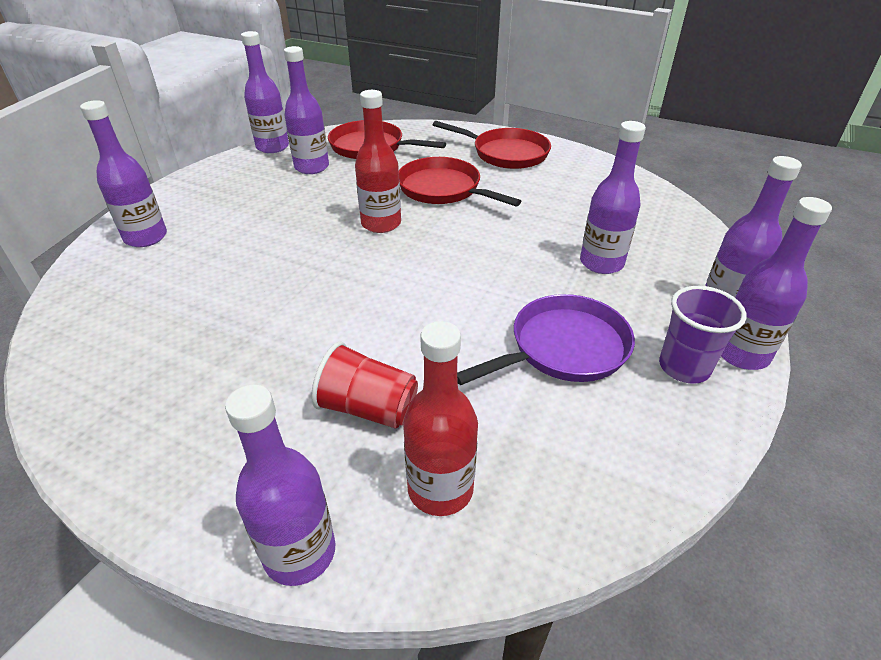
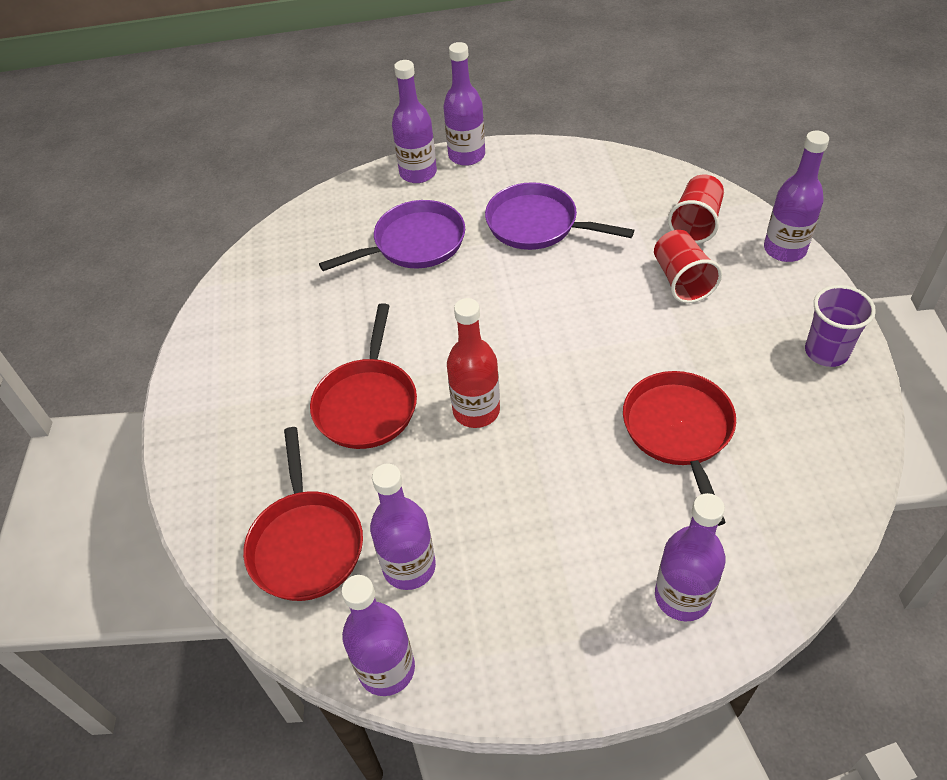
camera: 120 degrees left, 10 degrees up
(440, 489) = (695, 223): red bottle -> red cup
(506, 153) = (236, 396): red pan -> red pan (679, 431)
(601, 263) = (414, 243): purple bottle -> purple pan
(684, 367) = (503, 173): purple cup -> purple cup (826, 352)

